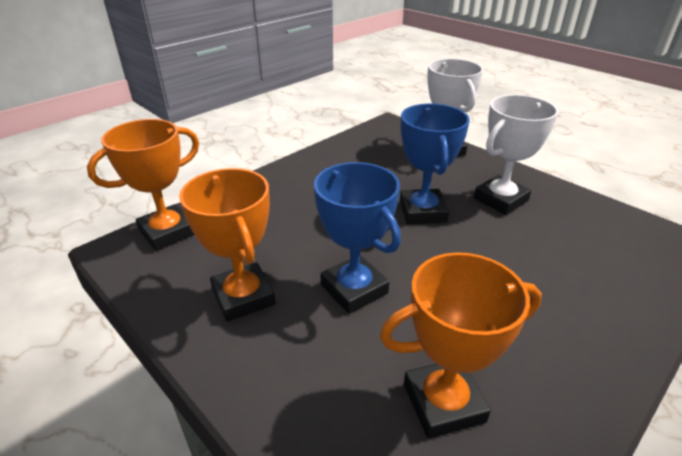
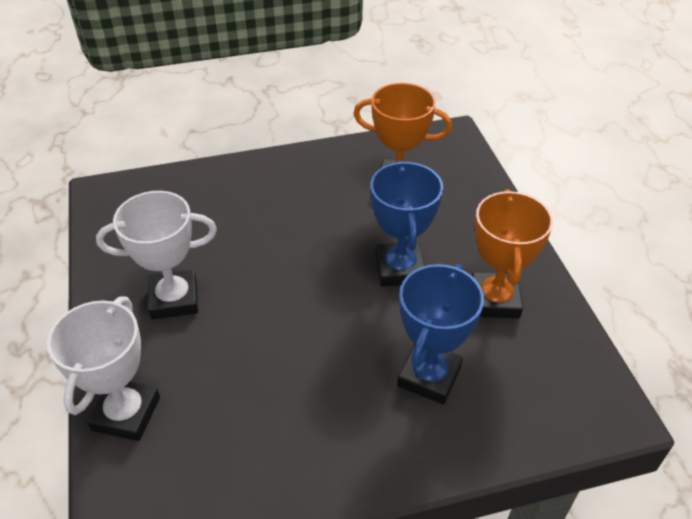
camera: 150 degrees left, 10 degrees up
(167, 232) = (557, 416): orange trophy -> none
(422, 211) = (267, 320): blue trophy -> blue trophy (429, 376)

